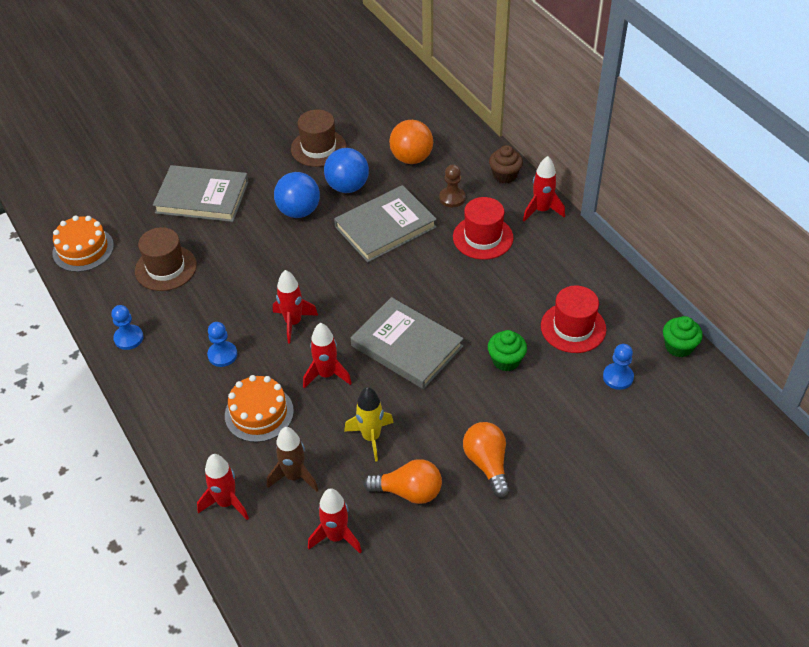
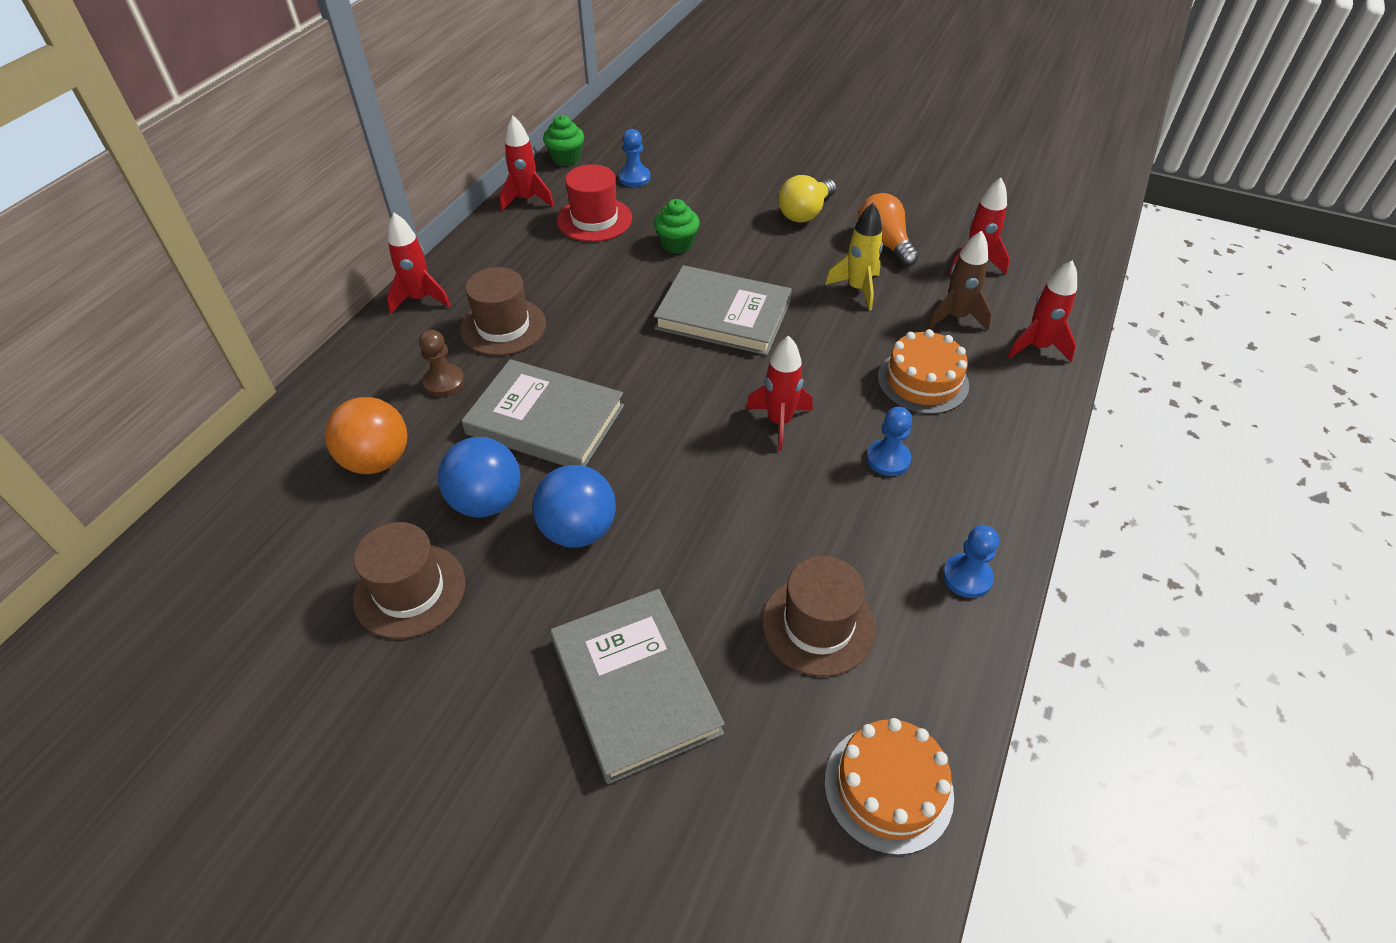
camera: 125 degrees left, 0 degrees up
(327, 375) = (820, 355): red rocket -> red rocket (527, 200)
(407, 346) = (723, 315): grey book -> grey book turned 75 degrees counterclockwise
(483, 237) = (503, 327): red hat -> brown hat
(487, 464) = (805, 213): orange light bulb -> yellow light bulb
(504, 175) = (367, 353): brown cupcake -> none

